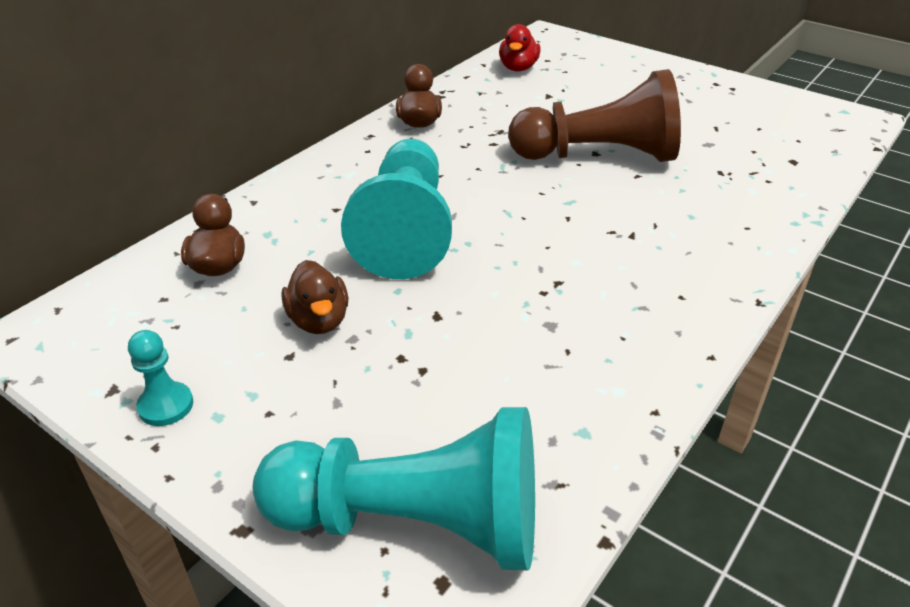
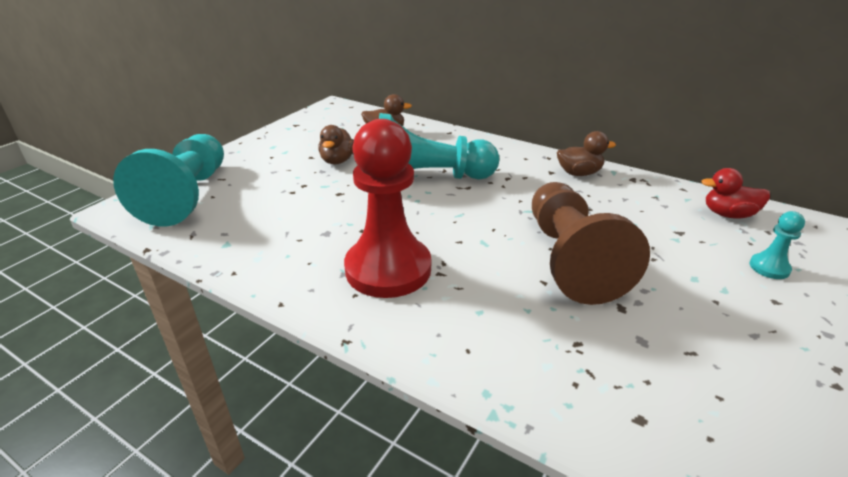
camera: 85 degrees right, 5 degrees down
(166, 405) = (282, 135): turquoise pawn -> turquoise pawn (769, 267)
(319, 320) = (337, 161): brown duck -> brown duck turned 60 degrees counterclockwise
(629, 270) = (388, 269): none -> red pawn

